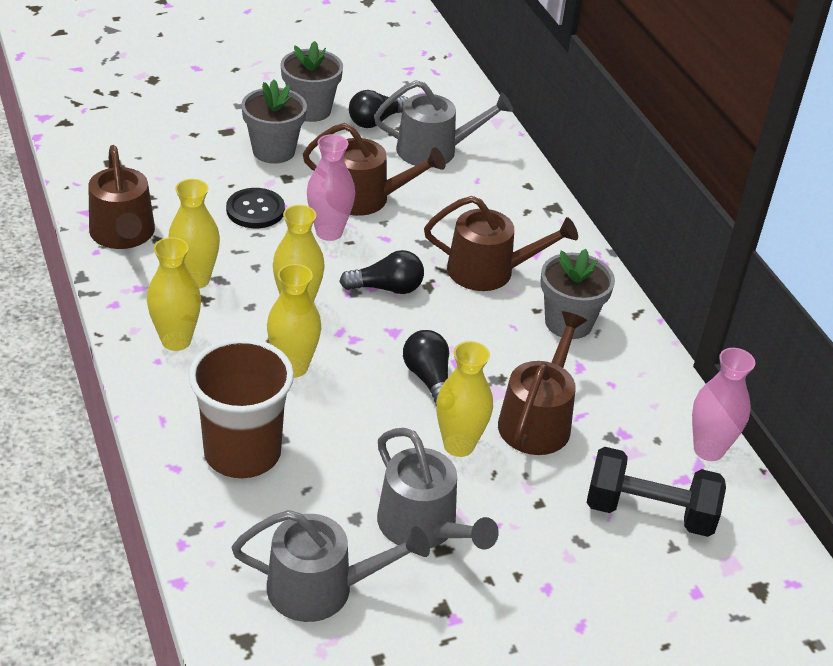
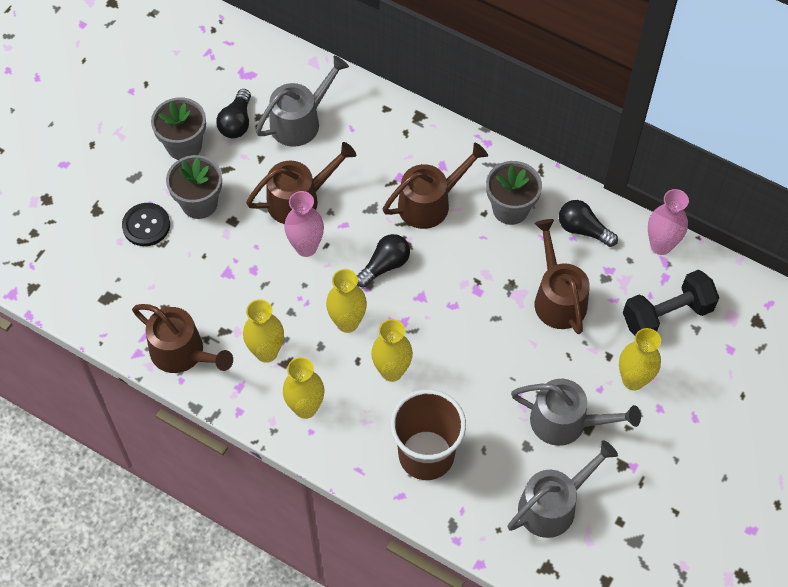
camera: 35 degrees left, 20 degrees up
(255, 210) = (242, 265): black button -> black button (146, 225)
(429, 379) = (474, 317): black light bulb -> black light bulb (583, 230)
(459, 445) = (533, 351): yellow vase -> yellow vase (633, 380)

